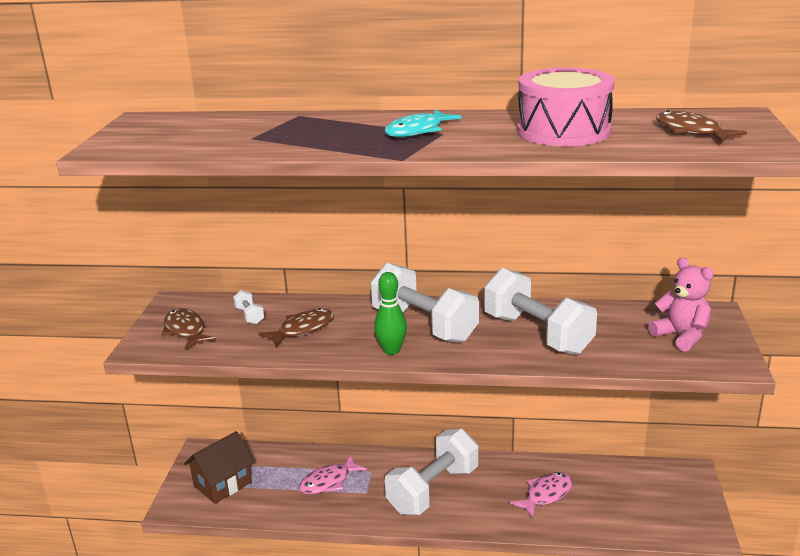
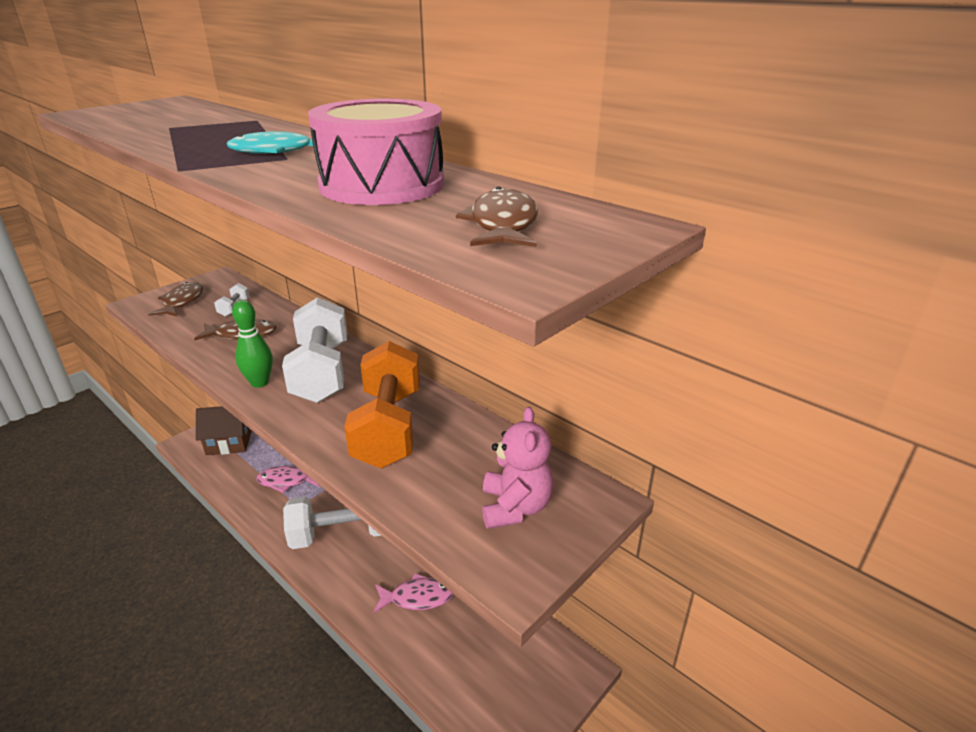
camera: 35 degrees right, 5 degrees up
(537, 334) = (388, 428): white dumbbell -> orange dumbbell

